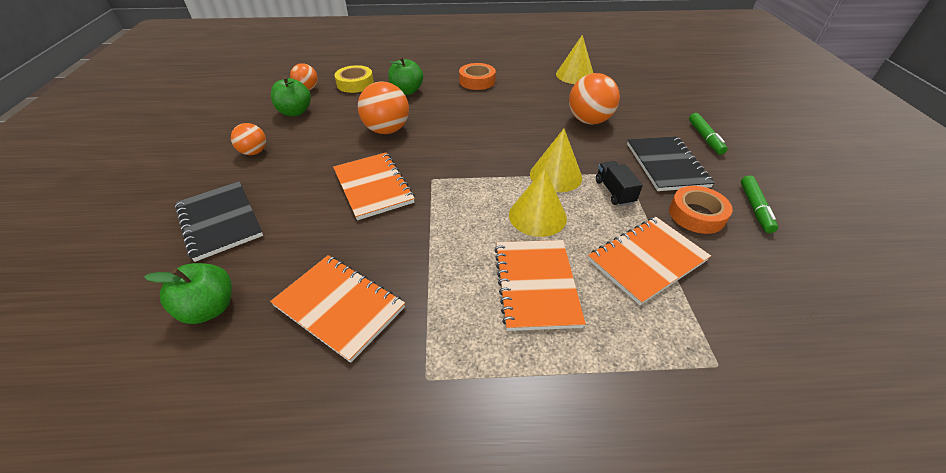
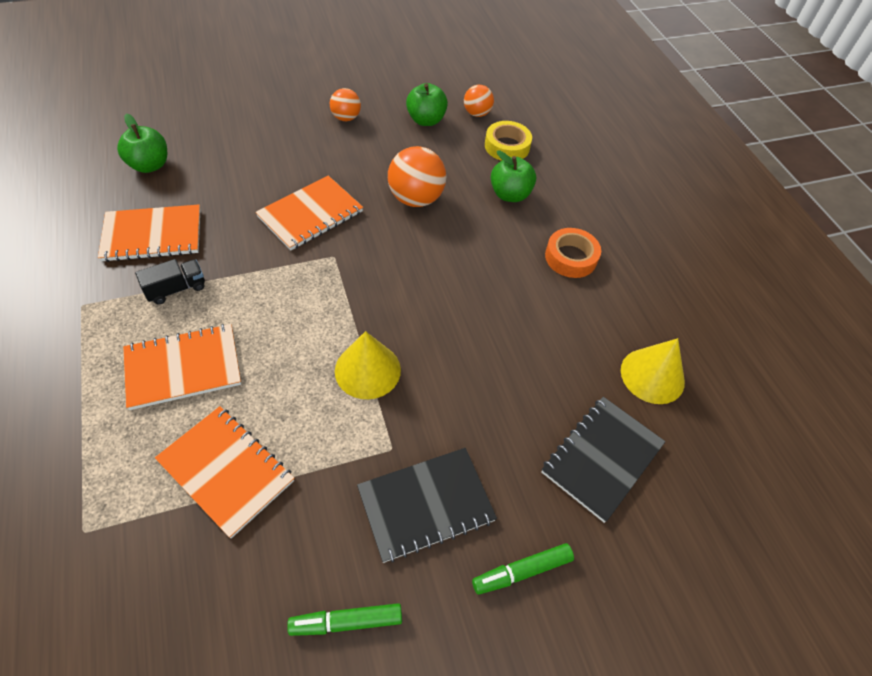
camera: 70 degrees right, 10 degrees up
(220, 221) = (244, 134): black notebook -> black notebook (602, 458)
(339, 307) = (153, 235): orange notebook -> orange notebook turned 60 degrees clockwise
(537, 216) = (287, 359): yellow cone -> none
(589, 121) = (514, 401): orange ball -> none
(614, 192) = (348, 436): black truck -> black truck (176, 289)
(696, 215) = (318, 536): orange tape -> none

